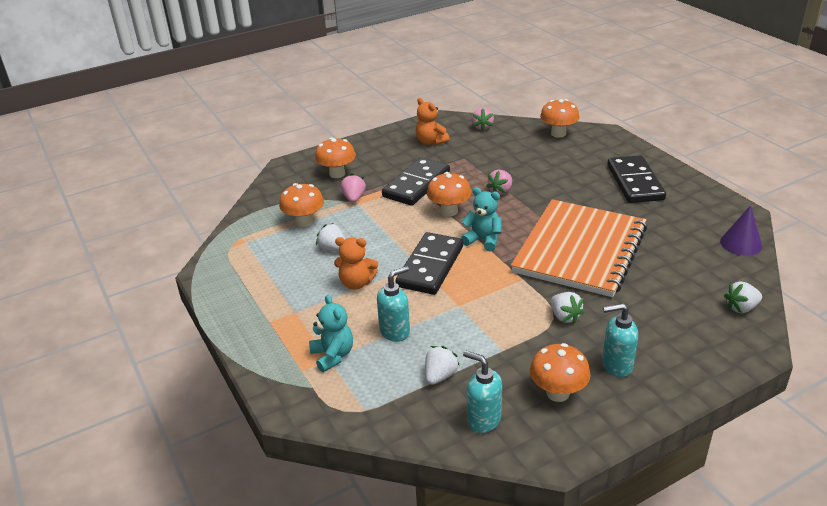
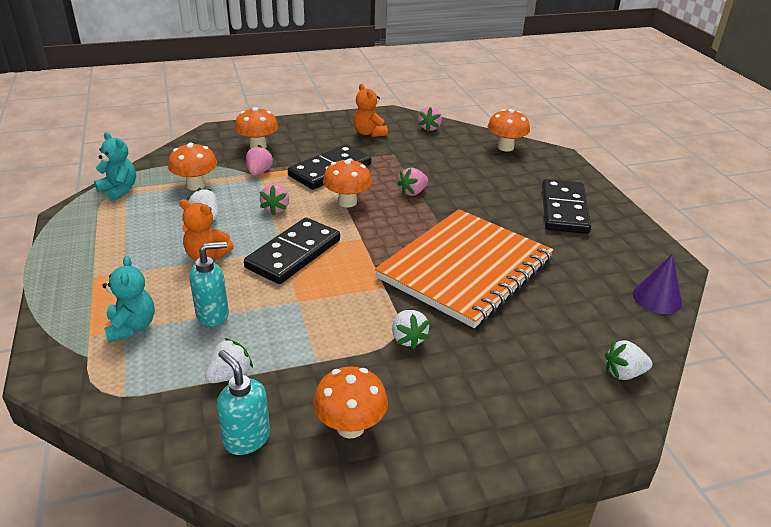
camera: 10 degrees right, 0 degrees up
(390, 229) = (276, 209): none -> pink strawberry
(483, 240) = (365, 238): turquoise teddy bear -> turquoise teddy bear (119, 190)
(616, 365) = (437, 409): turquoise soap dispenser -> none

